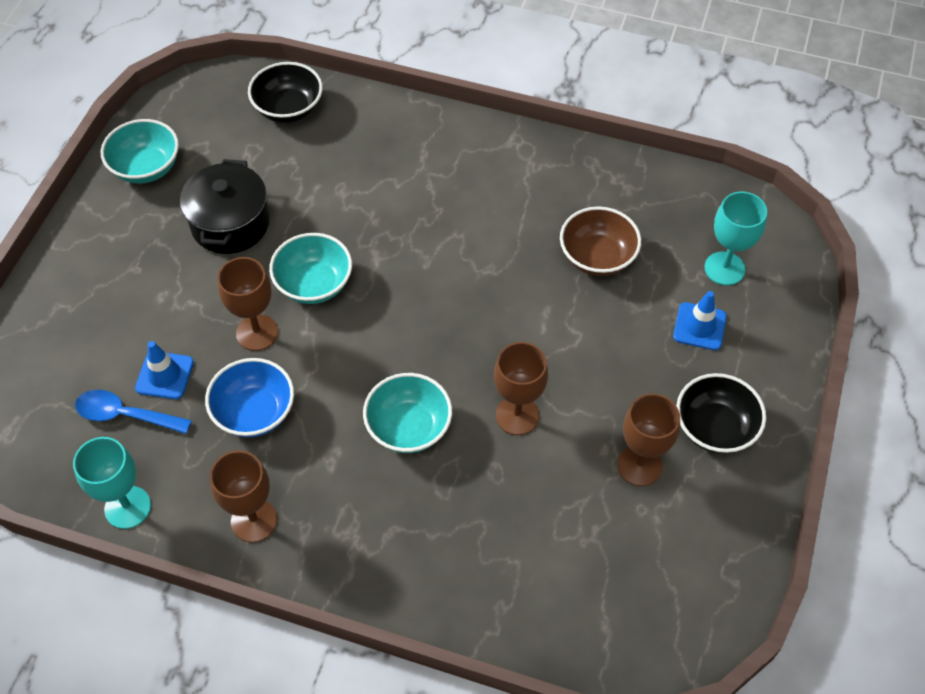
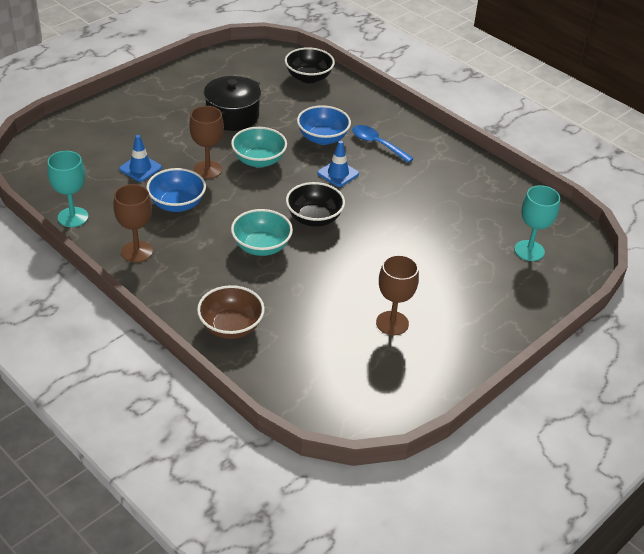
camera: 25 degrees right, 15 degrees down
(125, 415) = (105, 177): blue spoon -> blue spoon (377, 144)
(146, 168) = (205, 75): turquoise bowl -> none
(372, 206) = (322, 138): none -> blue bowl
(517, 415) = (333, 268): brown goblet -> none
(597, 257) = (446, 213): brown bowl -> brown bowl (231, 327)
(699, 326) = (488, 272): blue traffic cone -> blue traffic cone (338, 173)
(714, 428) = (457, 325): black bowl -> black bowl (314, 218)

